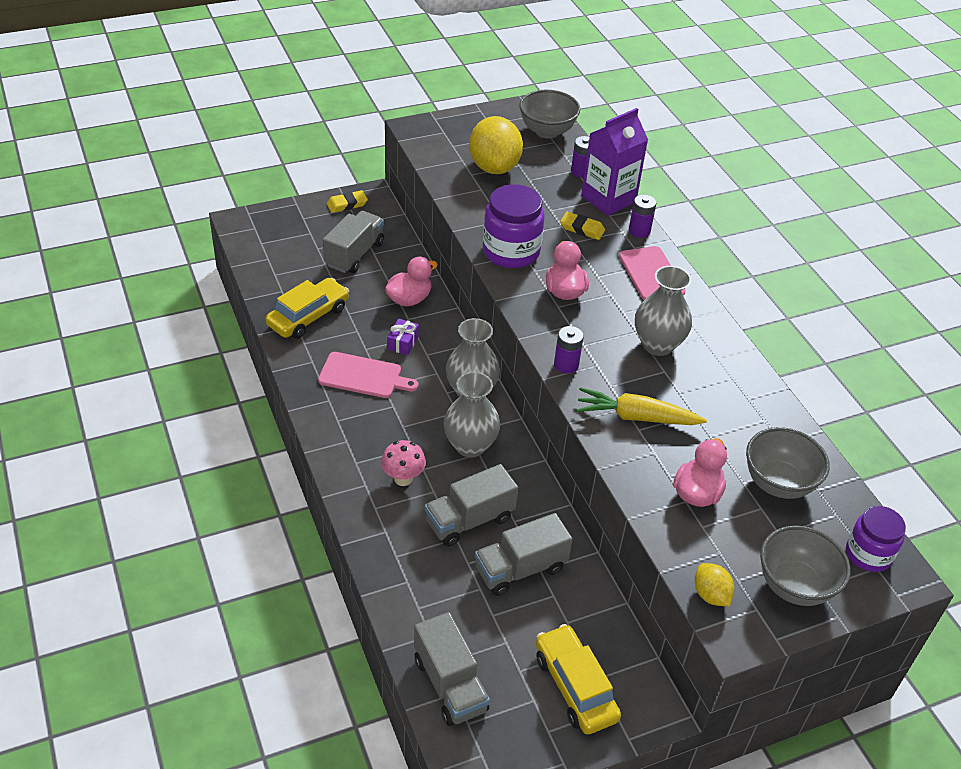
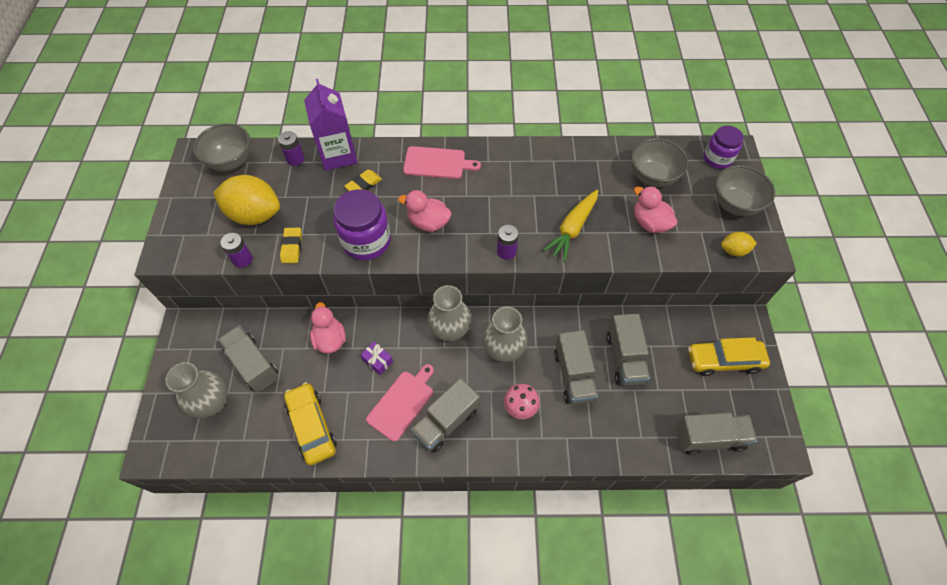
camera: 65 degrees left, 15 degrees up
(347, 204) = (183, 350): yellow eraser -> yellow eraser (292, 247)
(358, 418) = (446, 421): none -> grey truck
(639, 231) = (384, 151): purple battery -> purple battery (242, 259)
(657, 344) = (507, 188): grey vase -> grey vase (212, 402)

